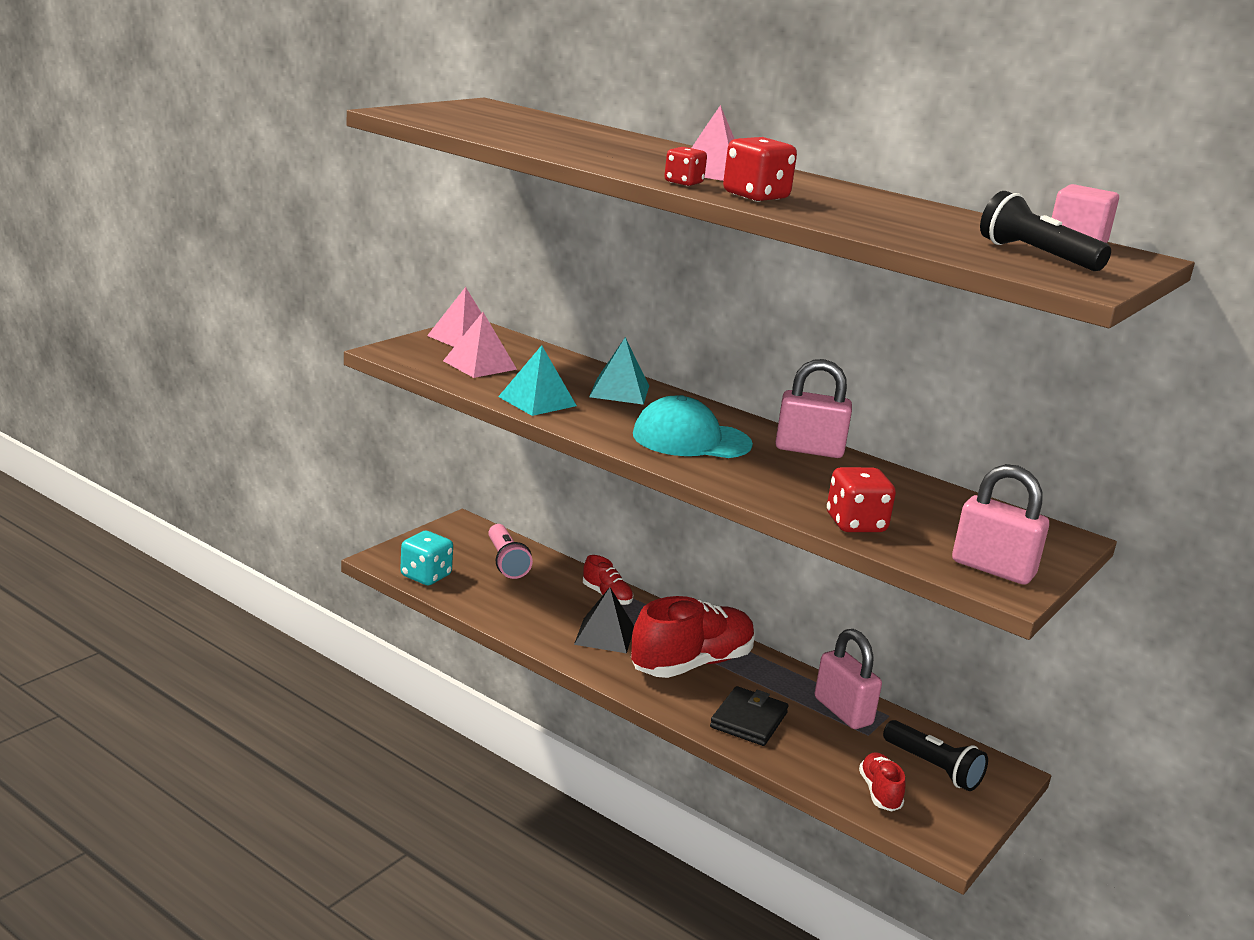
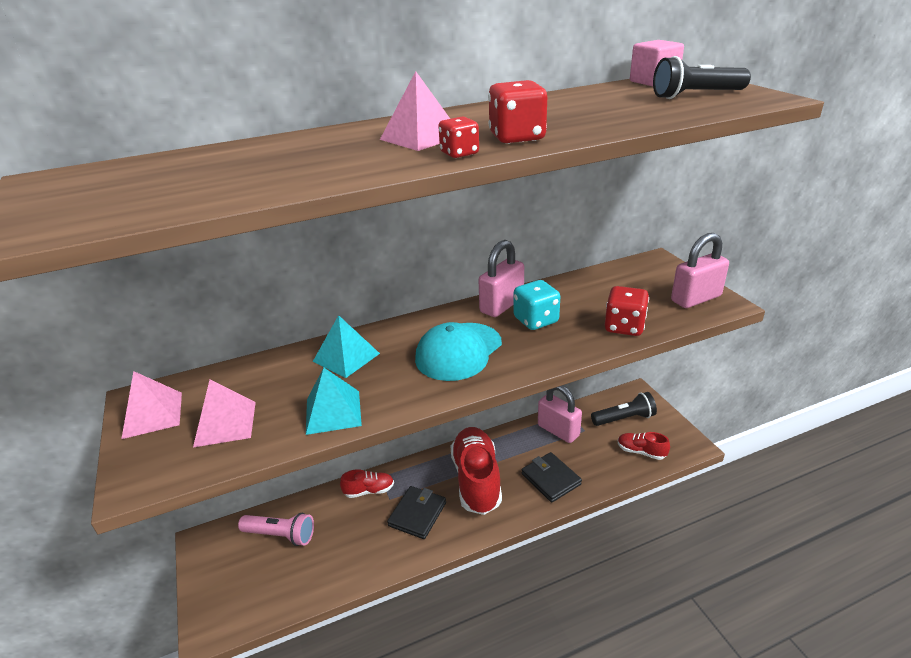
camera: 55 degrees left, 10 degrees up
(426, 576) = (259, 604): turquoise dice -> turquoise dice (536, 320)
(604, 635) = (417, 514): black pyramid -> black wallet
(843, 711) = (558, 430): pink padlock -> pink padlock turned 45 degrees clockwise

